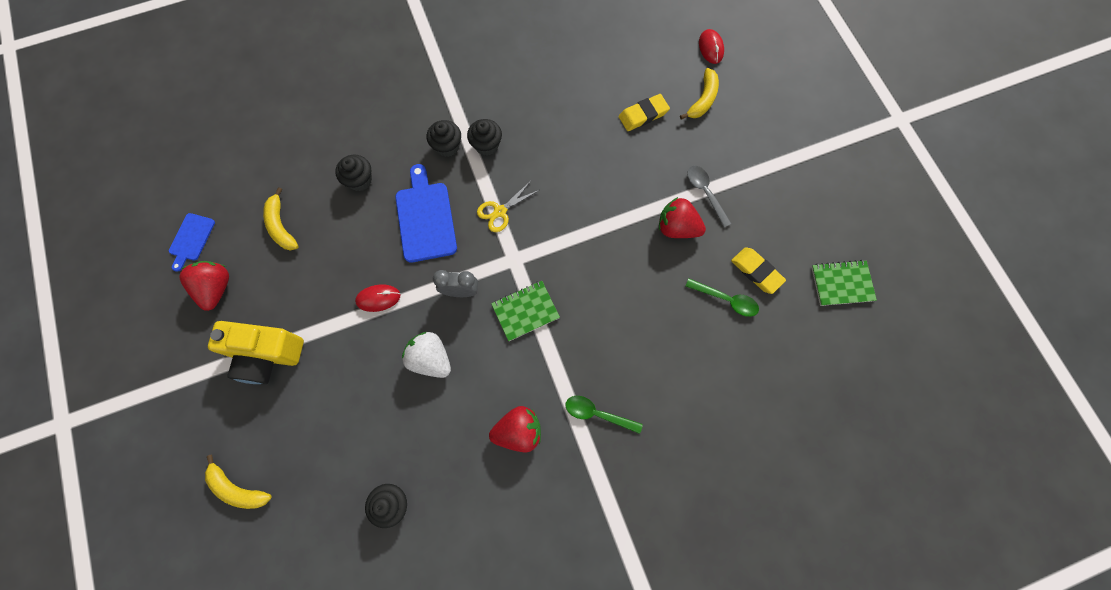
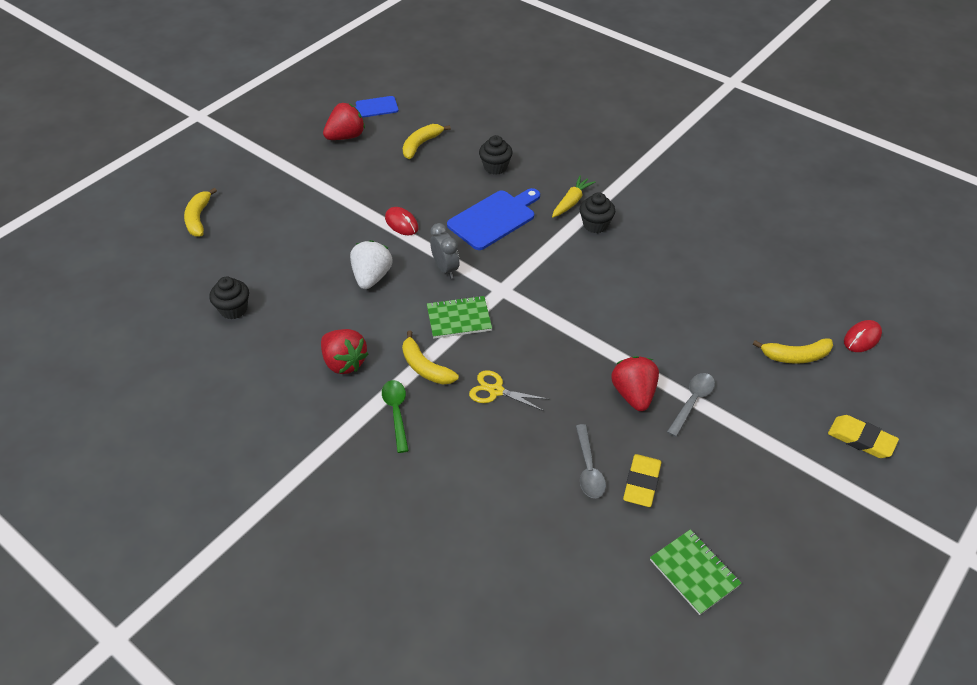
camera: 60 degrees right, 25 degrees down
(267, 355) = (311, 185): yellow camera -> none
(447, 146) = (571, 202): black cupcake -> yellow carrot
(500, 211) = (540, 261): yellow scissors -> yellow scissors (496, 391)
(525, 311) = (459, 319): green notebook -> green notebook turned 45 degrees counterclockwise
(562, 366) = (425, 367): none -> yellow banana
(643, 115) = (731, 317): yellow eraser -> yellow eraser (861, 439)
(726, 299) = (588, 468): green spoon -> grey spoon

